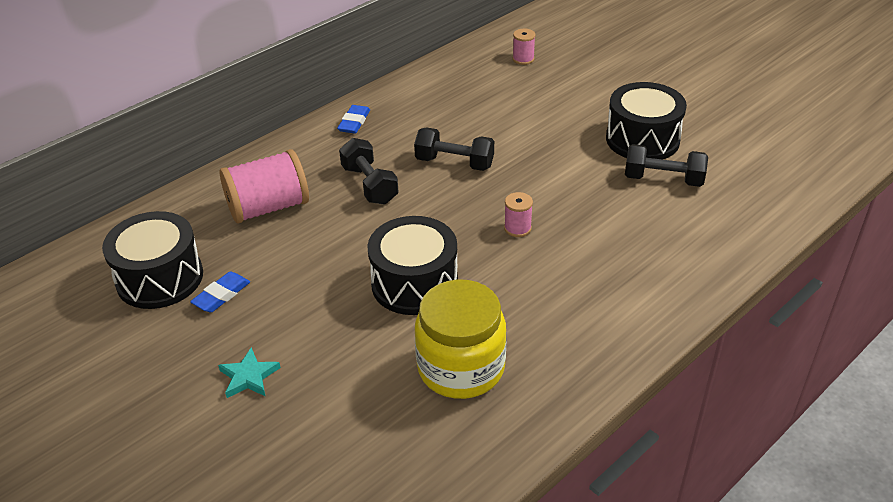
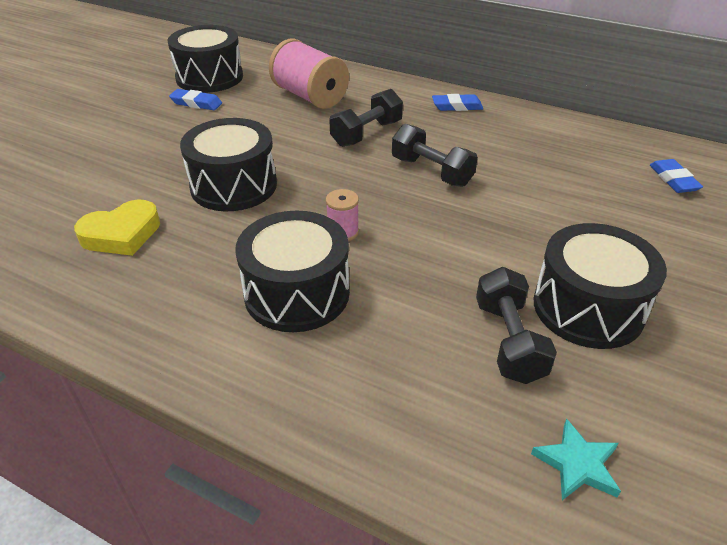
camera: 70 degrees right, 0 degrees up
(249, 376) = (107, 135): turquoise star -> turquoise star (577, 464)
(454, 163) = (431, 172): black dumbbell -> black dumbbell turned 45 degrees counterclockwise
(461, 368) = (122, 234): yellow jar -> yellow heart
(523, 59) = (673, 180): pink spool -> blue eraser
(585, 266) = (297, 293): none -> black drum

